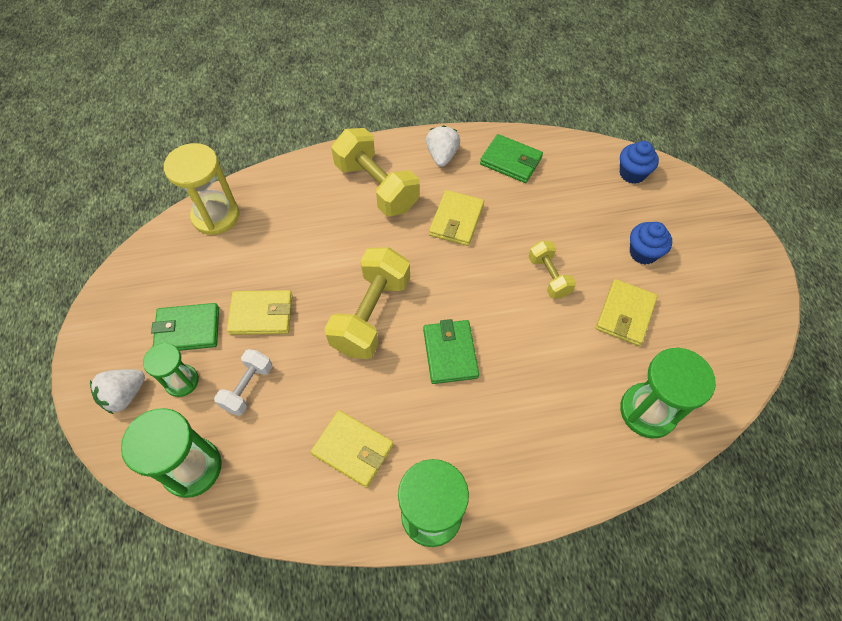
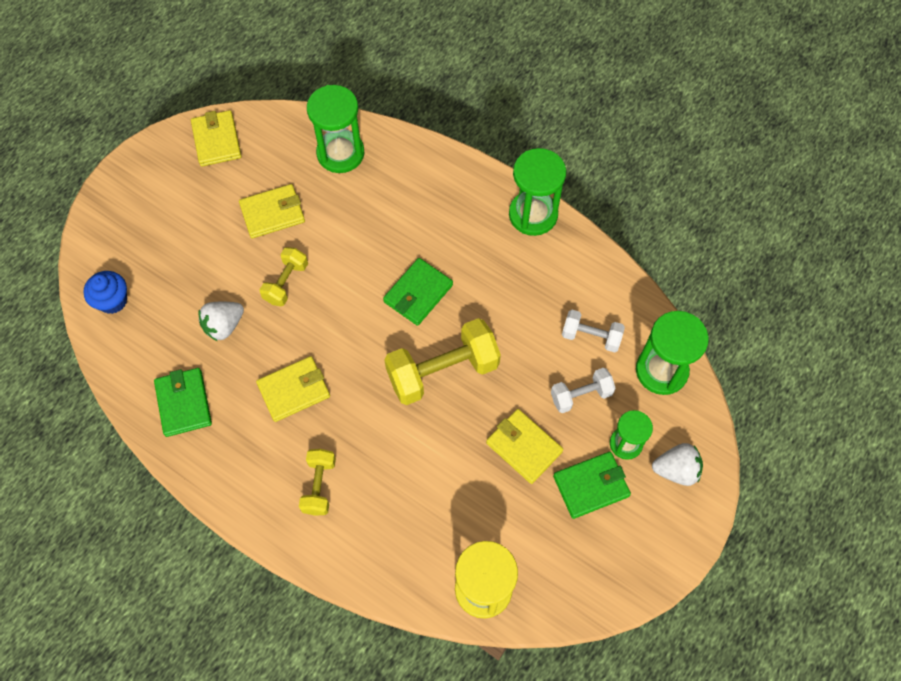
camera: 135 degrees left, 5 degrees up
(188, 330) = (591, 486): green wallet -> green wallet turned 60 degrees counterclockwise
(278, 443) = (591, 336): none -> white dumbbell
(353, 449) = (545, 290): yellow wallet -> yellow wallet (216, 140)
(376, 187) = (319, 486): yellow dumbbell -> yellow dumbbell, size x0.55
(442, 156) = (230, 465): white strawberry -> white strawberry (224, 326)
(643, 253) = (200, 238): blue cupcake -> none

